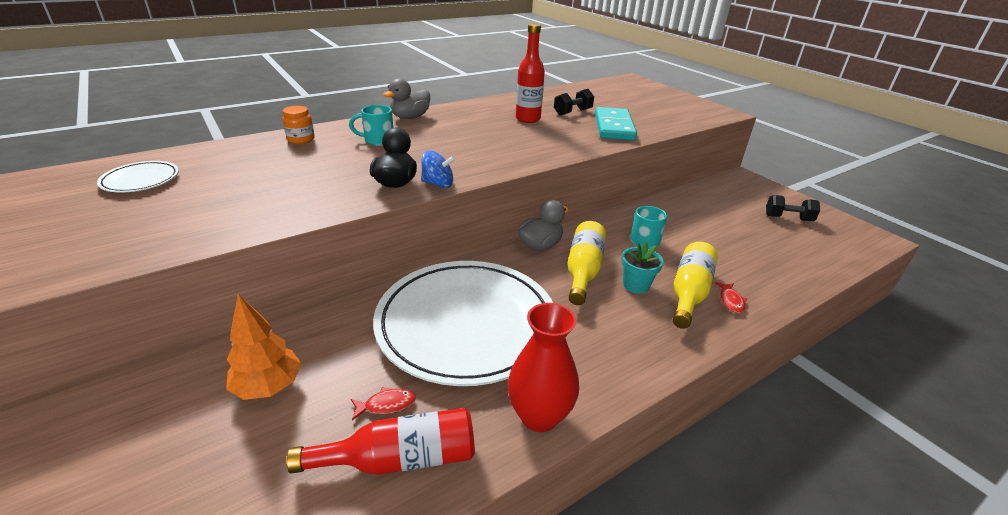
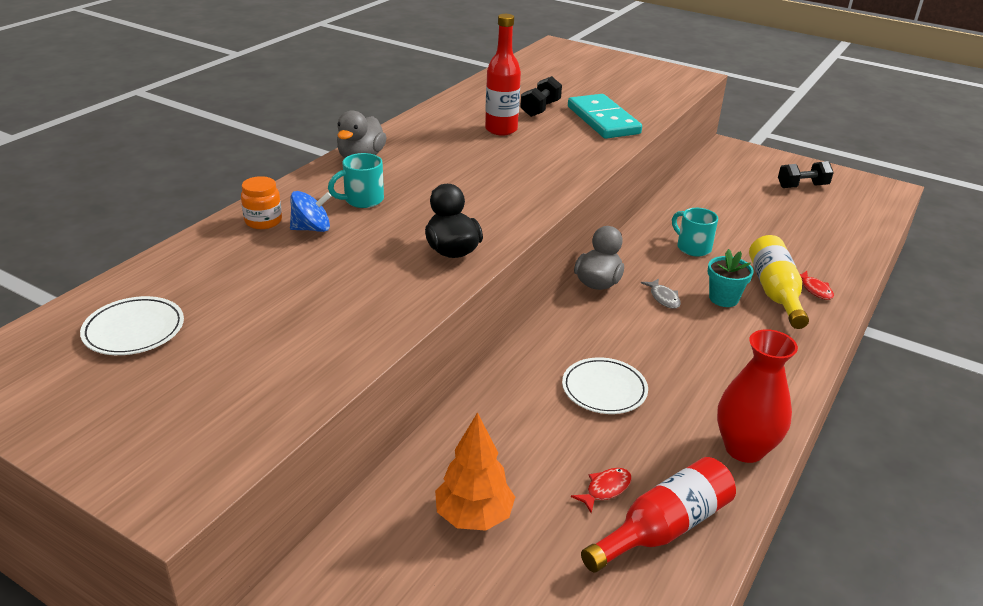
camera: 25 degrees left, 0 degrees up
(438, 184) = (498, 240): blue spinning top -> blue spinning top (311, 229)
(466, 324) = (604, 389): white plate -> white plate, size x0.42
(583, 270) = (663, 298): yellow bottle -> grey fish

